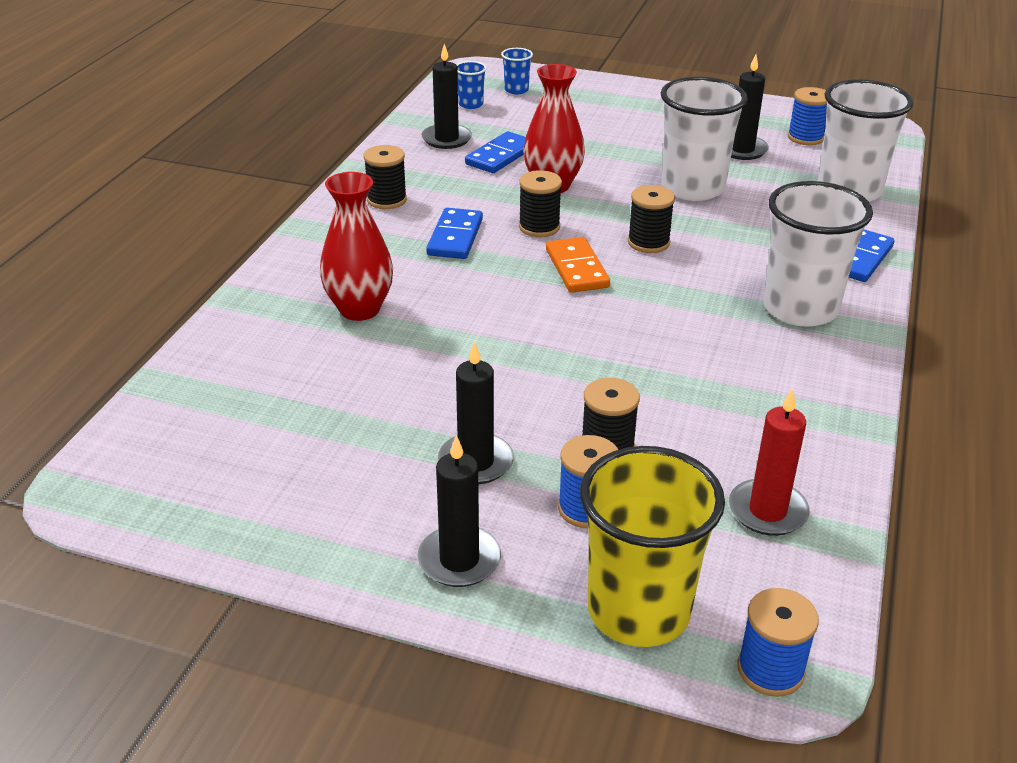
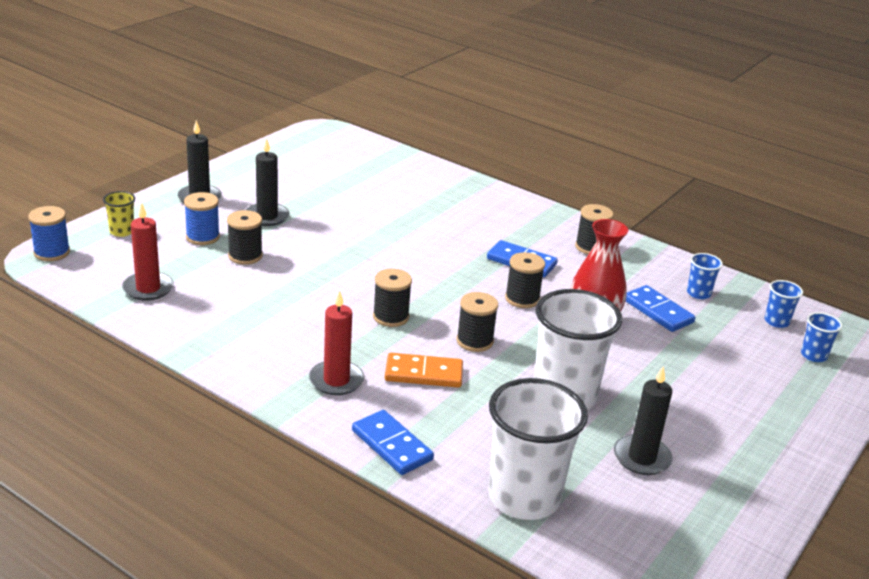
camera: 105 degrees right, 5 degrees down
(359, 309) = (442, 212): red vase -> none
(446, 139) = (698, 293): black candle -> blue cup
(577, 268) = (451, 299): orange domino -> orange domino (423, 374)
(638, 611) = (122, 231): yellow cup -> yellow cup, size x0.44
(650, 300) = (391, 317): none -> black spool
(800, 309) = (336, 380): white cup -> red candle
(805, 137) = (665, 520): blue spool -> none

